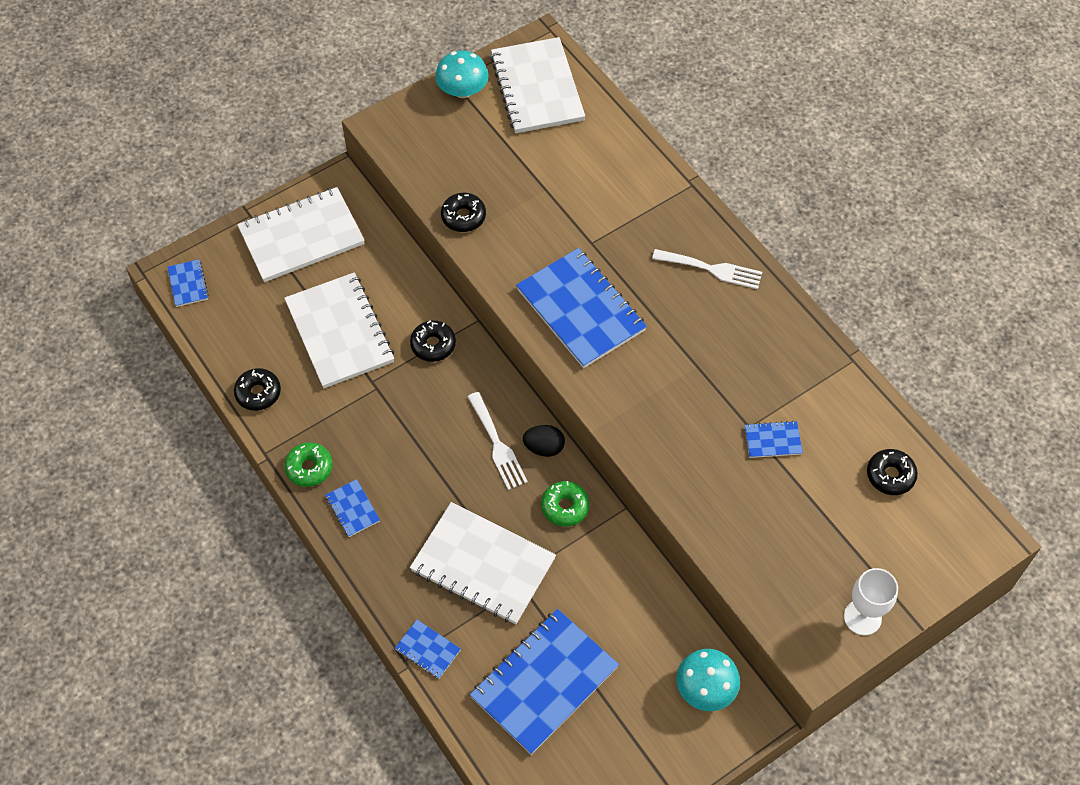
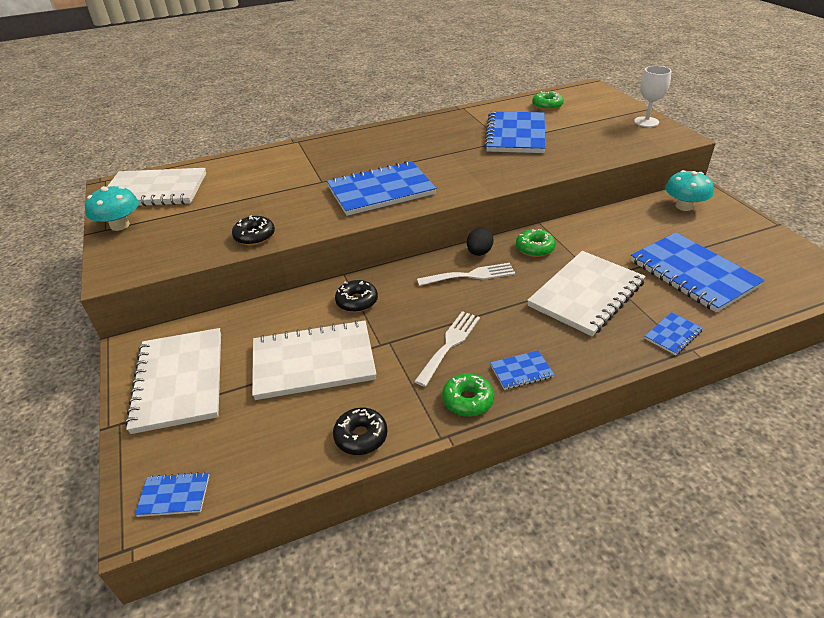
camera: 75 degrees left, 20 degrees down
(712, 269) = (372, 141): white fork -> white fork (449, 344)
(772, 440) = (515, 135): blue notebook -> blue notebook, size x2.27
(890, 475) = (547, 106): black donut -> green donut

